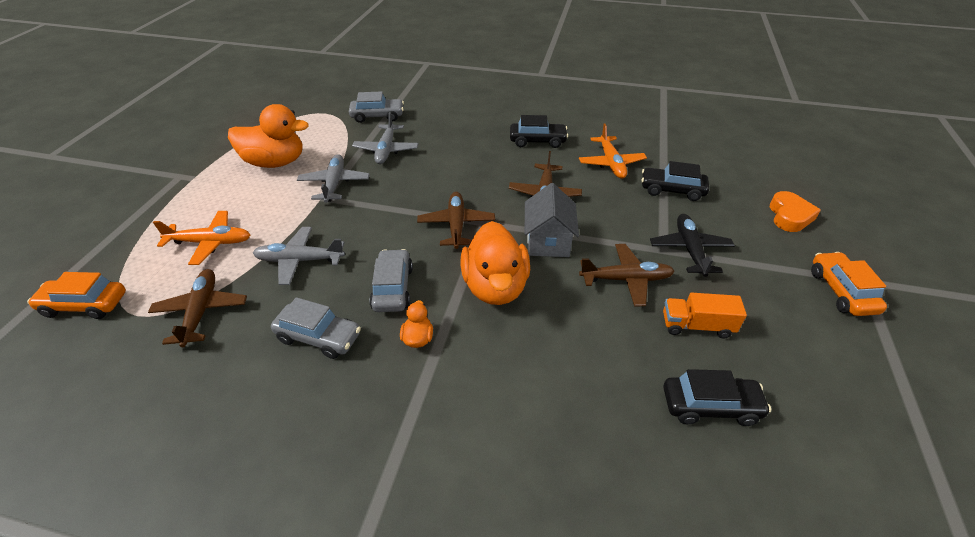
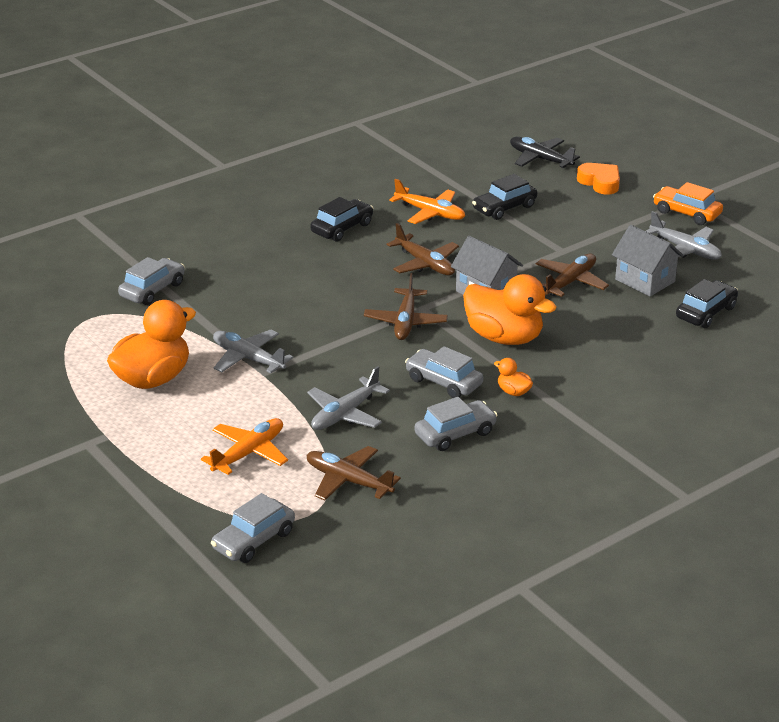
camera: 50 degrees left, 10 degrees down
(85, 305) = (254, 540): orange car -> grey car
(386, 150) = (230, 310): grey plane -> grey plane (685, 250)
(456, 225) = (405, 322): brown plane -> brown plane turned 120 degrees counterclockwise
(689, 249) = (576, 241): black plane -> black plane (540, 159)
(696, 326) = (645, 280): orange truck -> grey house

